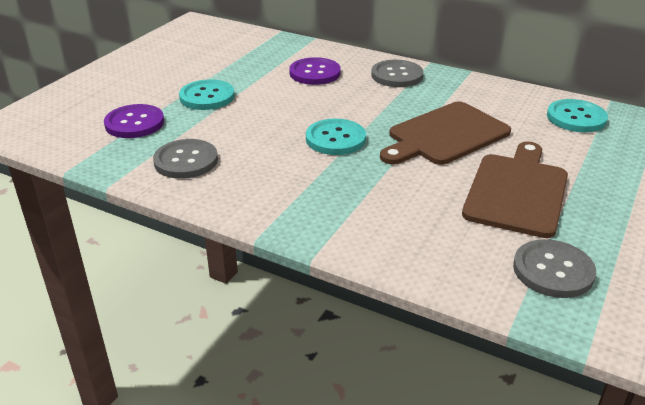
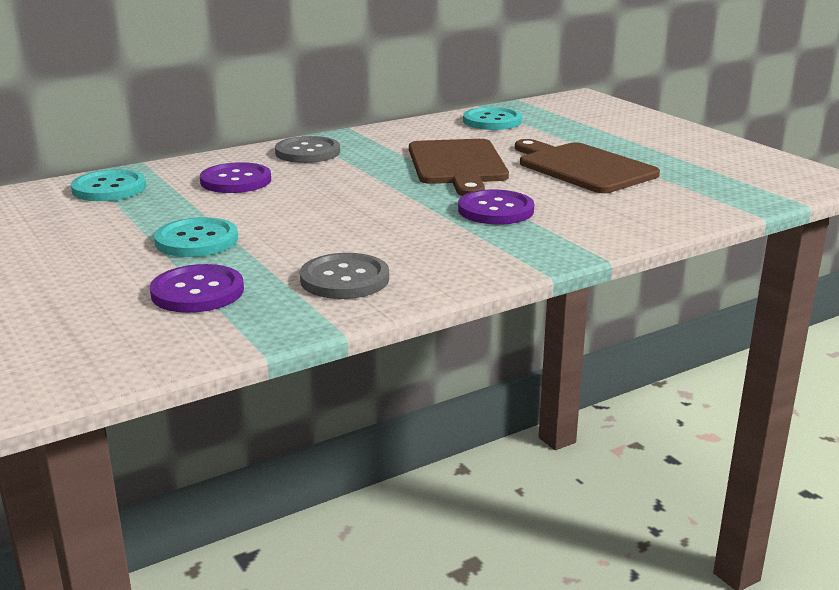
camera: 60 degrees left, 10 degrees down
(335, 139) = (401, 204): turquoise button -> turquoise button (109, 188)
(365, 179) = (495, 210): none -> purple button
(553, 270) = (703, 186): grey button -> none

